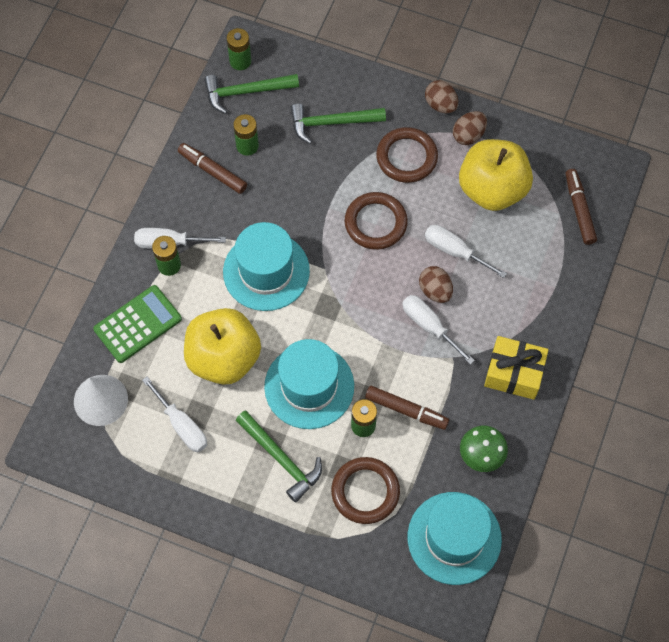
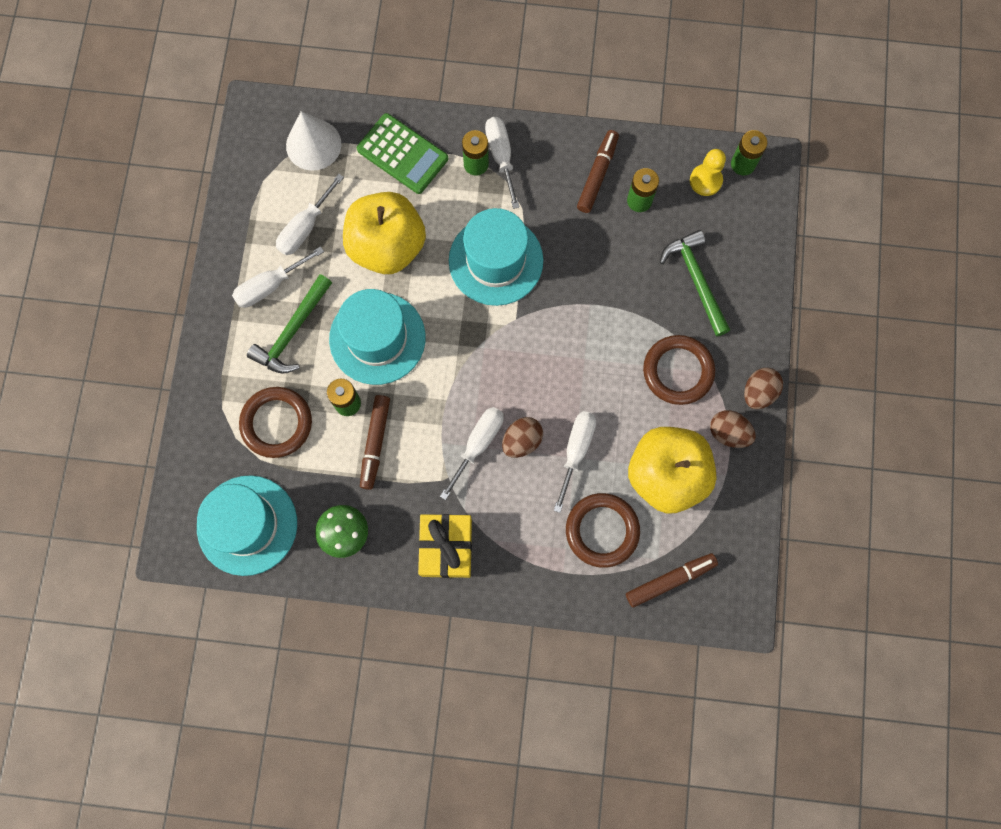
camera: 75 degrees right, 10 degrees up
(230, 469) = (270, 286): none -> white screwdriver
(246, 92) = (705, 180): green hammer -> yellow pawn
(375, 223) = (585, 358): brown ring -> brown ring (602, 530)

